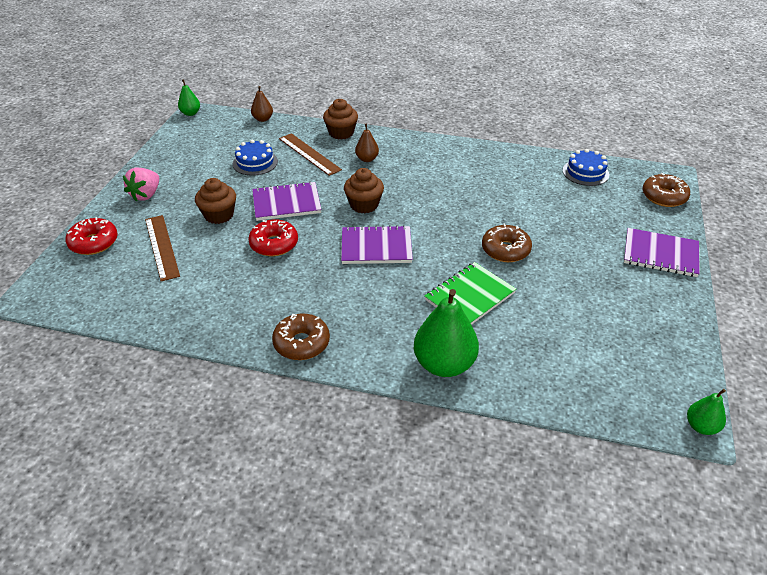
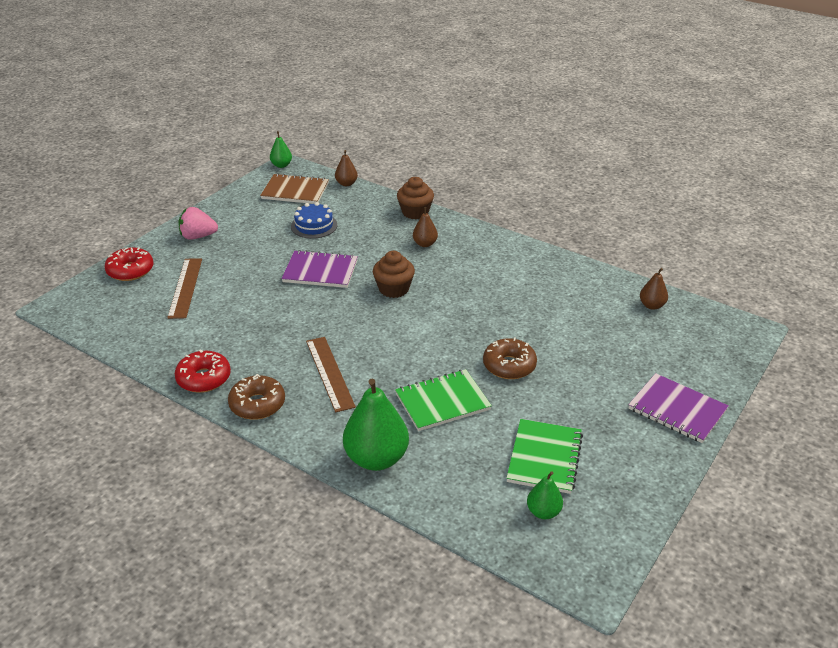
camera: 20 degrees right, 5 degrees down
(146, 195) = (198, 236): pink strawberry -> pink strawberry turned 45 degrees clockwise
(218, 134) = (295, 191): none -> brown notebook
(219, 215) = (252, 269): brown cupcake -> none
(274, 244) = (286, 308): red donut -> red donut (204, 378)
(309, 154) = (371, 227): brown ruler -> brown ruler (329, 373)
(376, 247) = (380, 333): purple notebook -> none
(585, 172) = (652, 305): blue cake -> brown pear
(585, 323) = (544, 458): none -> green notebook
(664, 197) = (725, 350): brown donut -> none
(701, 426) = (598, 589): green pear -> green pear (543, 512)

